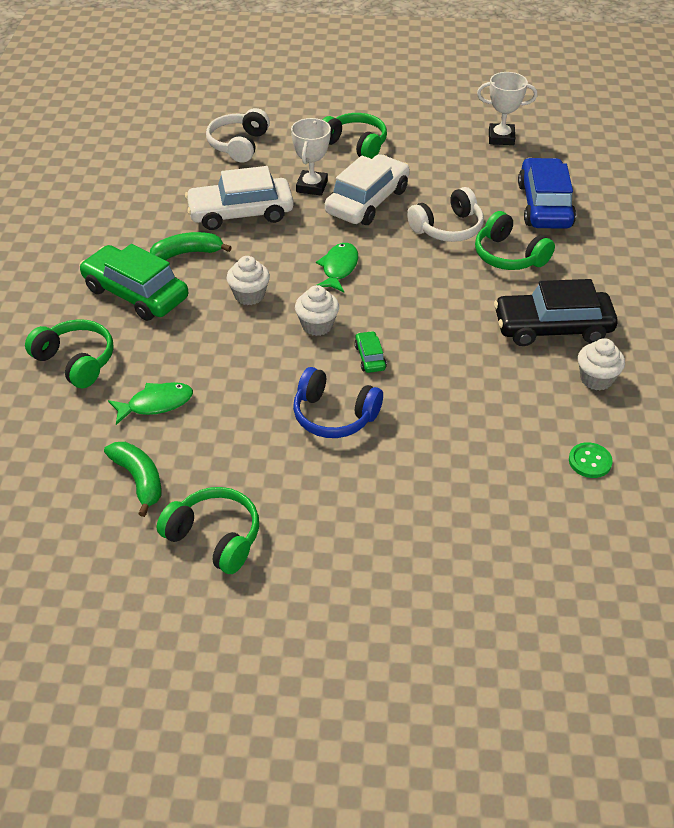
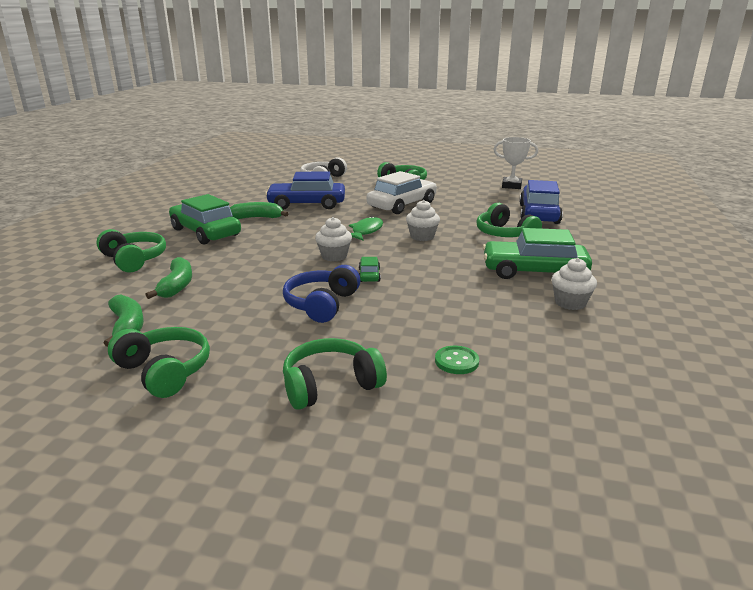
camera: 10 degrees right, 20 degrees down
(156, 404) = (177, 286): green fish -> green banana
(240, 213) = (307, 204): white car -> blue car
(249, 295) = (289, 239): white cupcake -> white cupcake (422, 236)
(312, 186) = (364, 197): white trophy -> none
(334, 415) = (322, 304): blue headphones -> blue headphones turned 75 degrees clockwise
(384, 533) = (330, 385): none -> green headphones
(448, 228) = (459, 219): white headphones -> none
(552, 327) = (534, 271): black car -> green car
(590, 461) = (557, 355): green button -> green button (456, 361)

